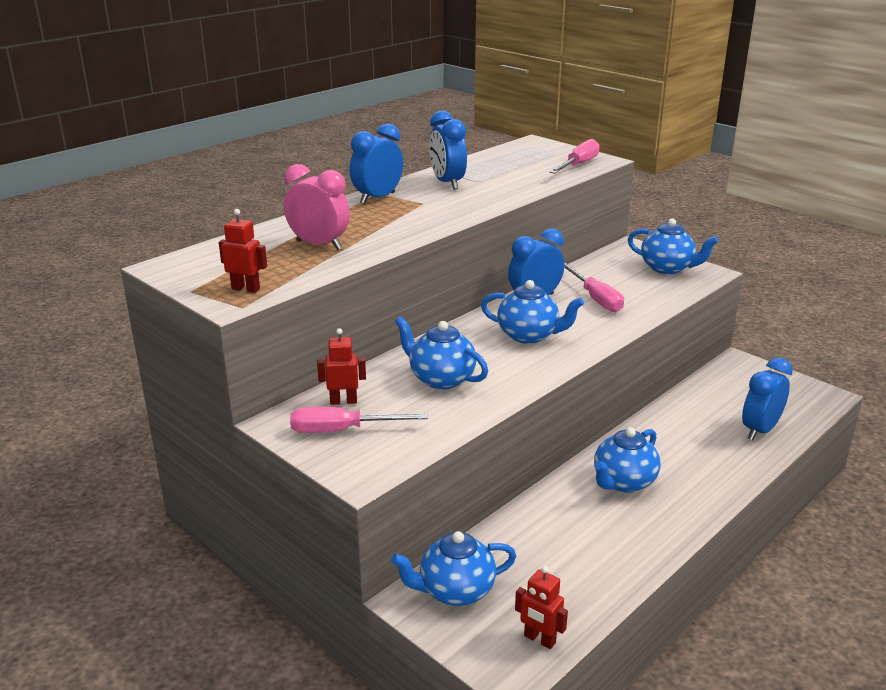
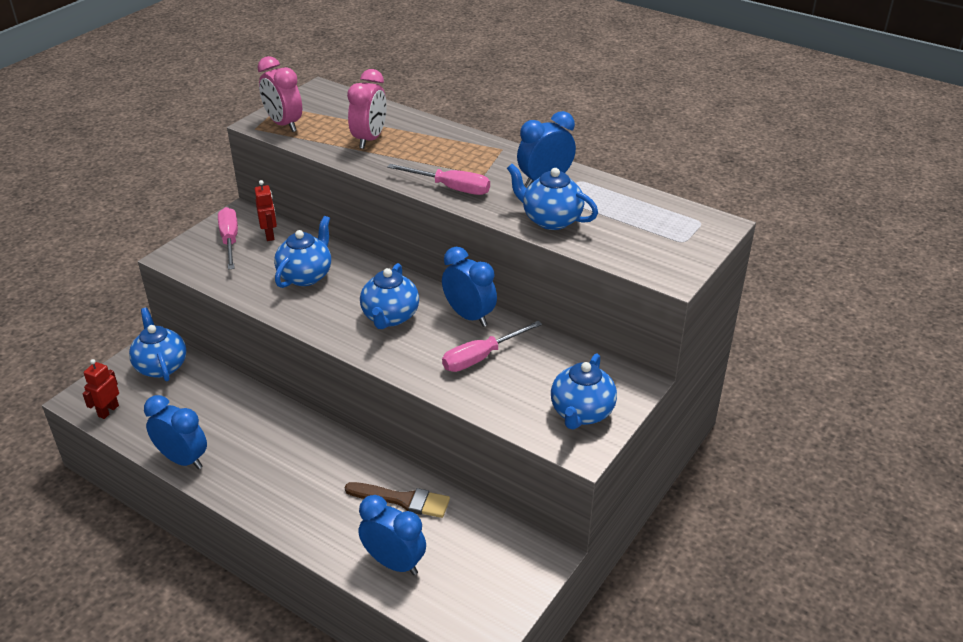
camera: 80 degrees right, 10 degrees up
(246, 289) = (284, 124): red robot -> pink clock
(377, 198) = (488, 150): blue clock -> blue clock (183, 459)
(578, 165) = (644, 259): pink screwdriver -> pink screwdriver (451, 188)
(623, 482) = (294, 453): blue teapot -> blue teapot (550, 220)
(685, 421) = (403, 500): none -> brown brush

